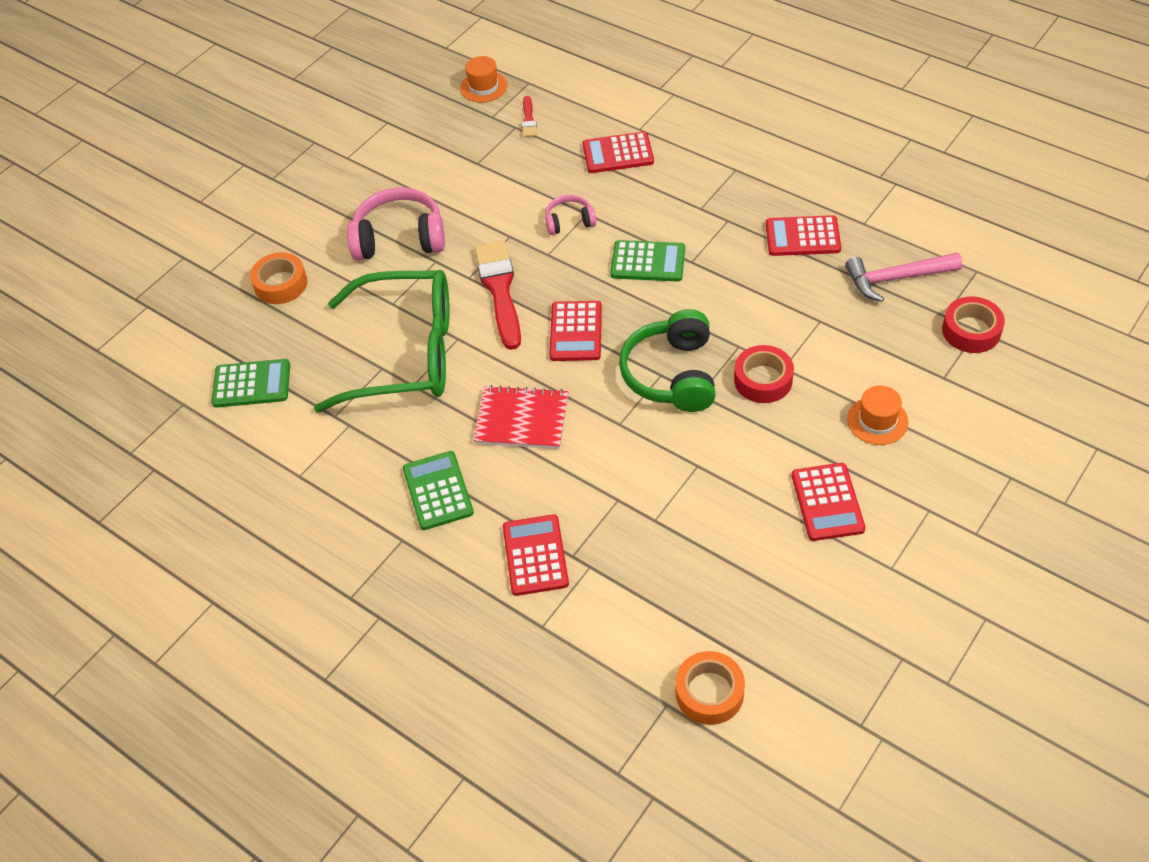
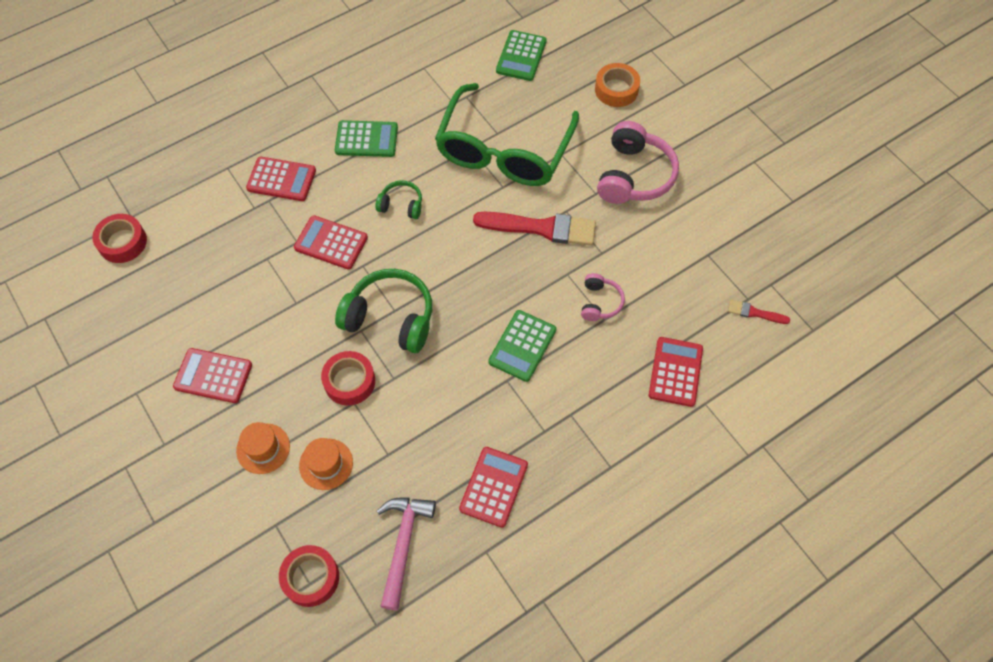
camera: 105 degrees right, 10 degrees up
(483, 87) = (819, 290): orange hat -> orange hat (326, 464)
(521, 419) = (401, 205): red notebook -> green headphones
(576, 332) = (469, 266): red calculator -> red calculator (331, 243)
(709, 692) = (122, 242): orange tape -> red tape

